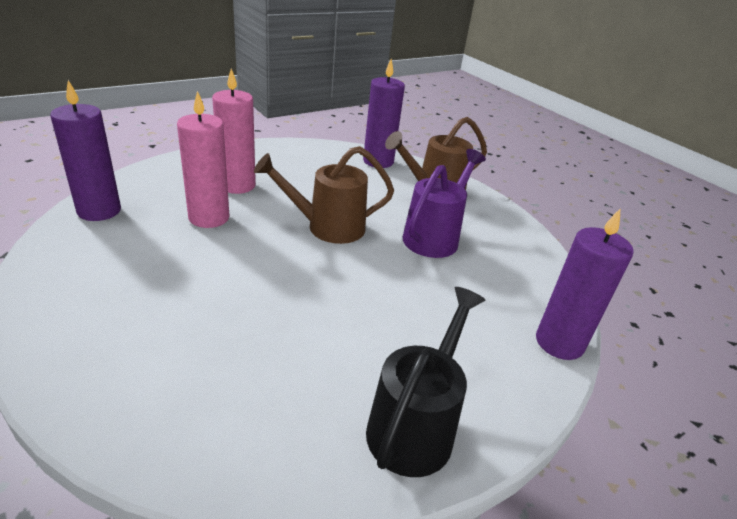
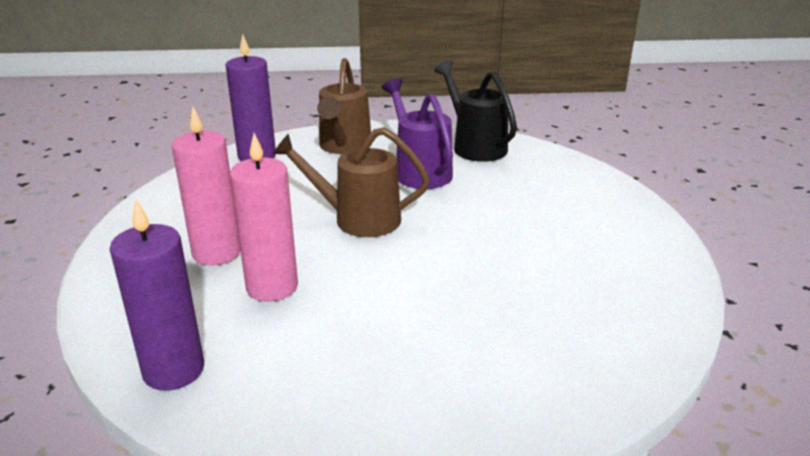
camera: 55 degrees left, 5 degrees down
(327, 227) = (357, 219): brown watering can -> brown watering can turned 75 degrees clockwise
(415, 424) = (639, 252): black watering can -> black watering can (474, 146)
(559, 343) = (585, 169): purple candle -> none

